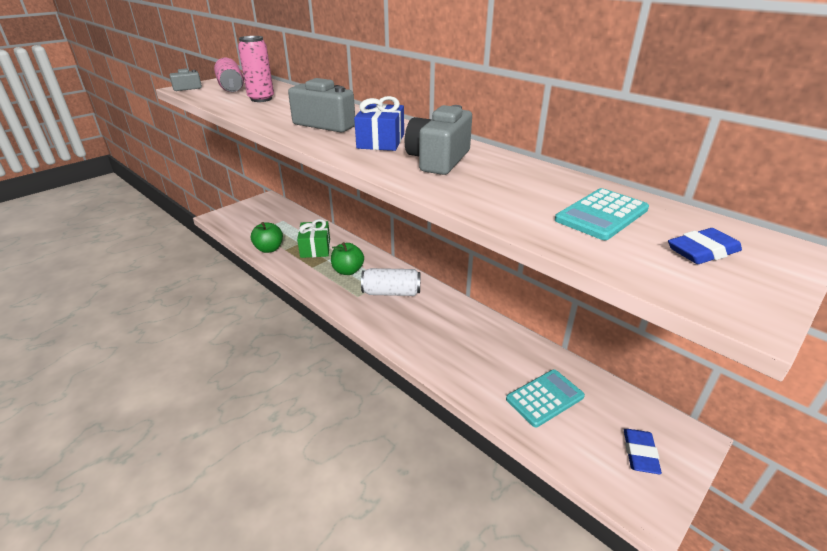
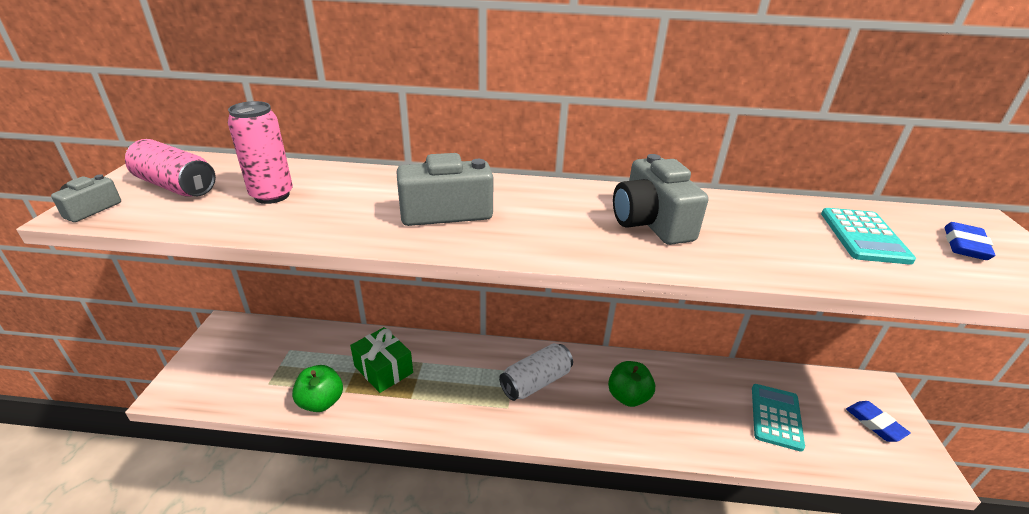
camera: 40 degrees left, 0 degrees up
(348, 271) = (459, 380): green apple -> green apple (628, 397)
(381, 141) = (553, 217): blue gift -> none

